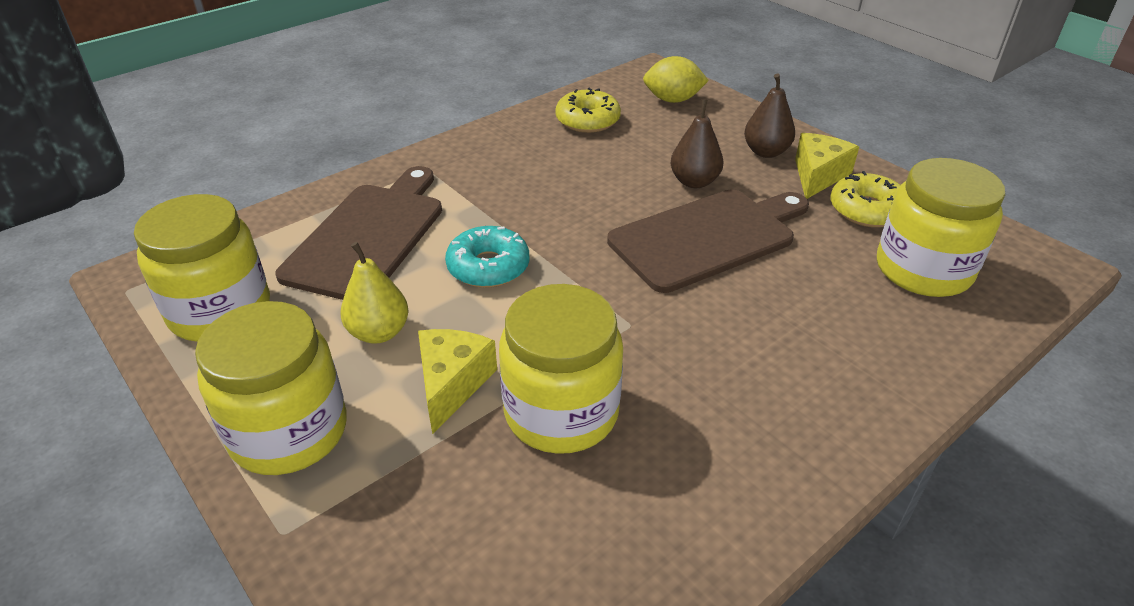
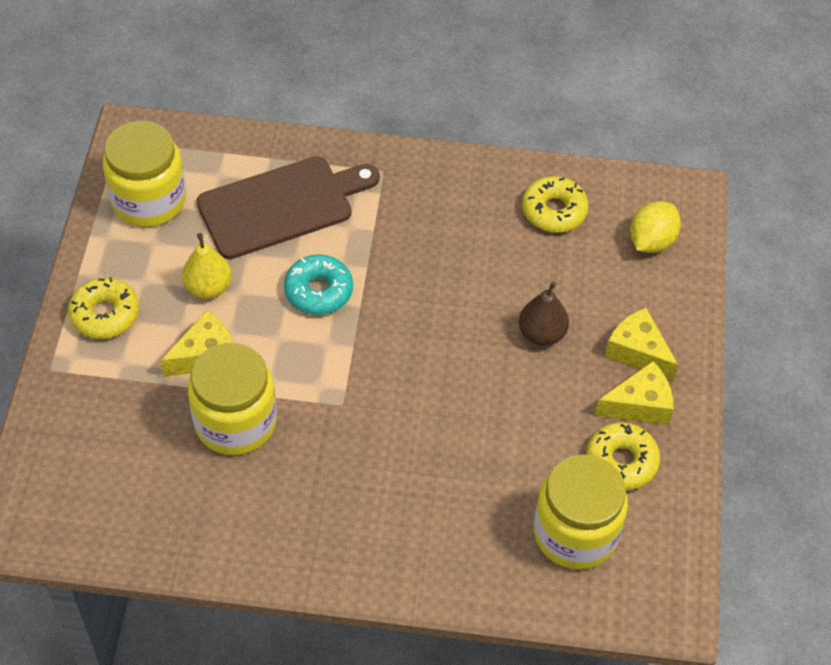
camera: 45 degrees right, 15 degrees up
(289, 432) = (105, 314): yellow jar -> yellow donut
(672, 100) = (651, 241): yellow lemon -> yellow lemon turned 75 degrees clockwise
(707, 237) = (478, 385): brown cutting board -> none
(766, 152) = (638, 352): brown pear -> yellow cheese

